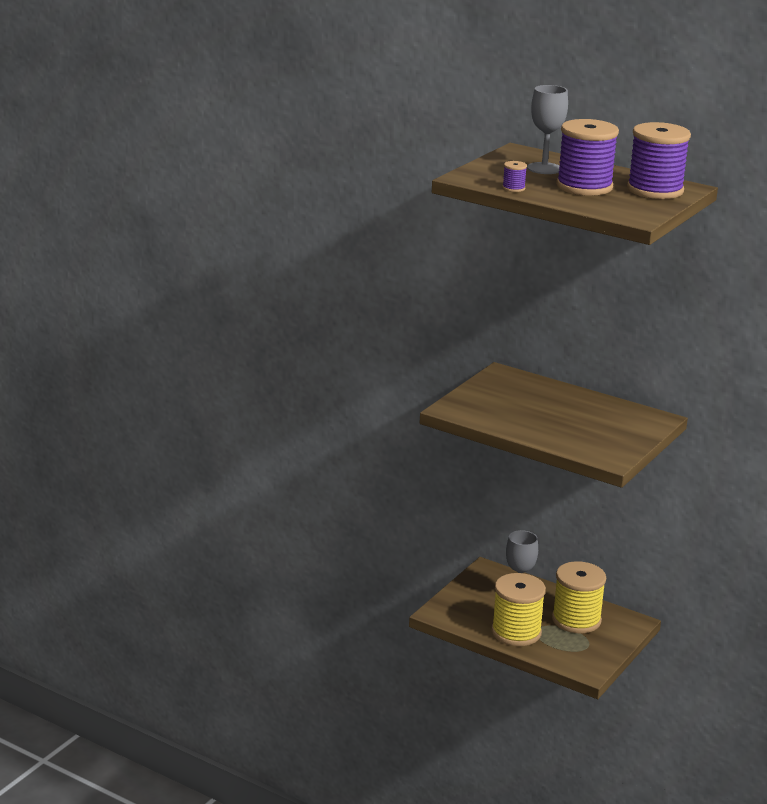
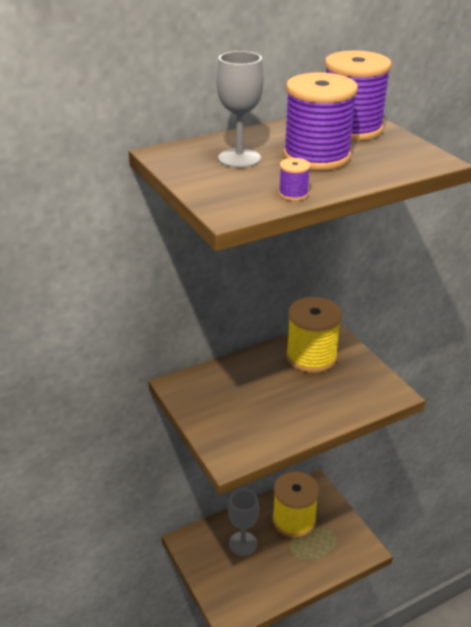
camera: 60 degrees left, 10 degrees up
(516, 632) = (290, 571): yellow spool -> yellow spool (311, 357)

